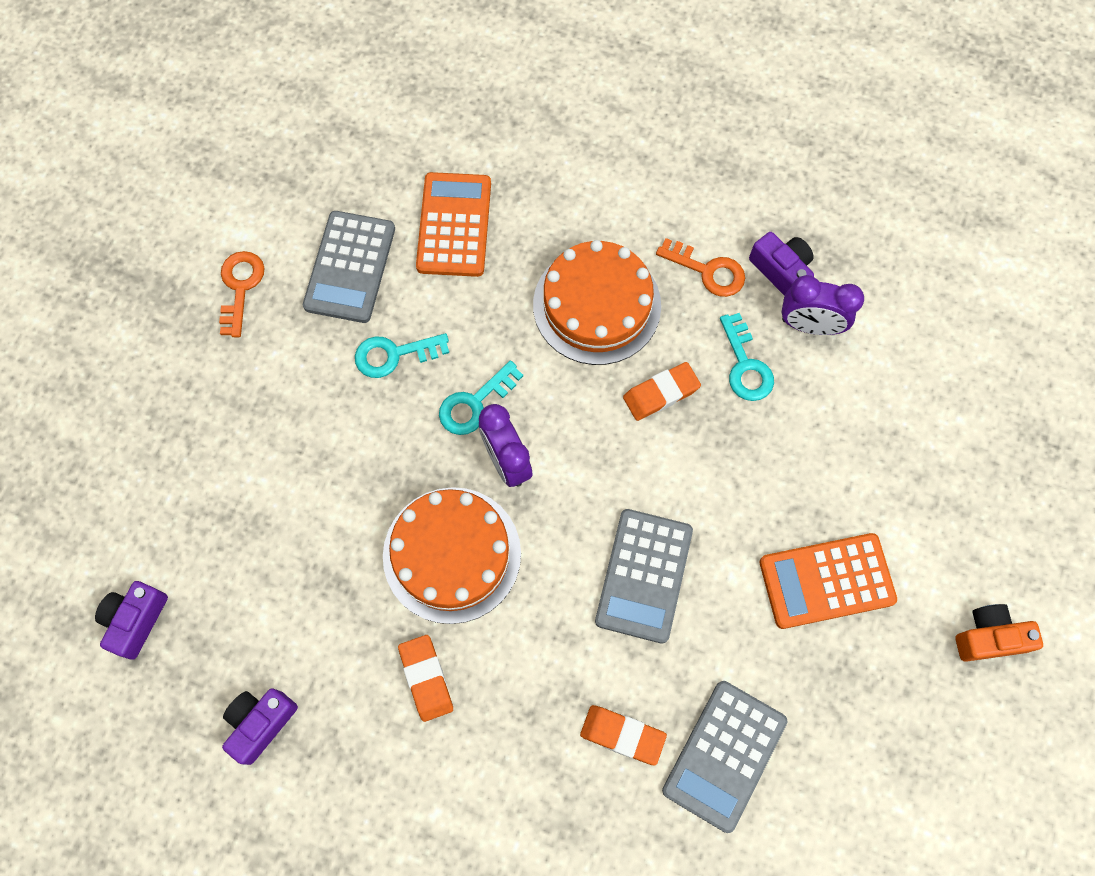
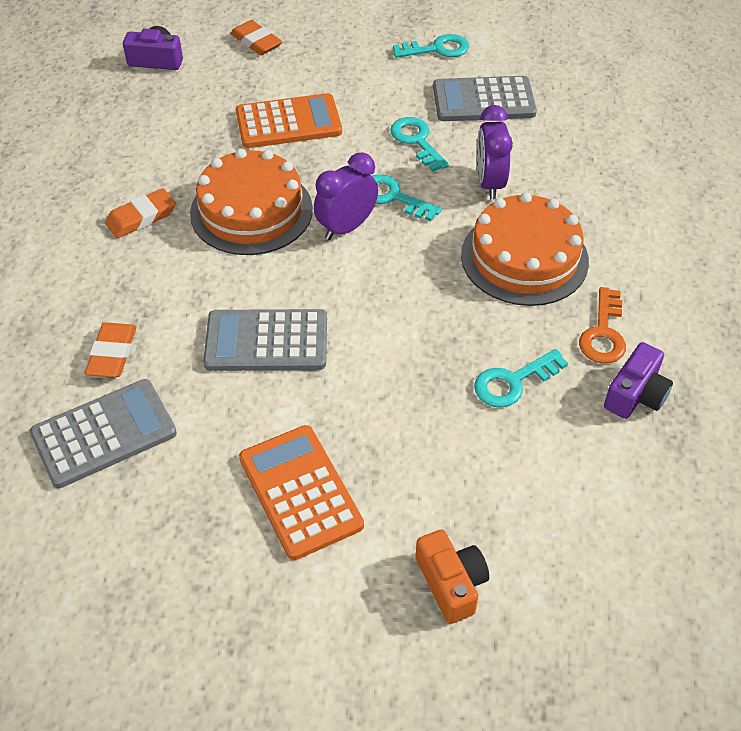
camera: 75 degrees right, 20 degrees down
(240, 287) = (437, 49): orange key -> turquoise key
(260, 723) = (90, 136): purple camera -> none
(454, 225) = (555, 151): orange calculator -> orange calculator (288, 122)
(661, 393) = (454, 321): orange eraser -> orange eraser (256, 42)
(724, 755) = (104, 434): grey calculator -> grey calculator turned 135 degrees clockwise
(809, 325) = (584, 430): purple clock -> purple clock (489, 183)
(989, 637) = (275, 665): orange camera -> orange camera (451, 583)

